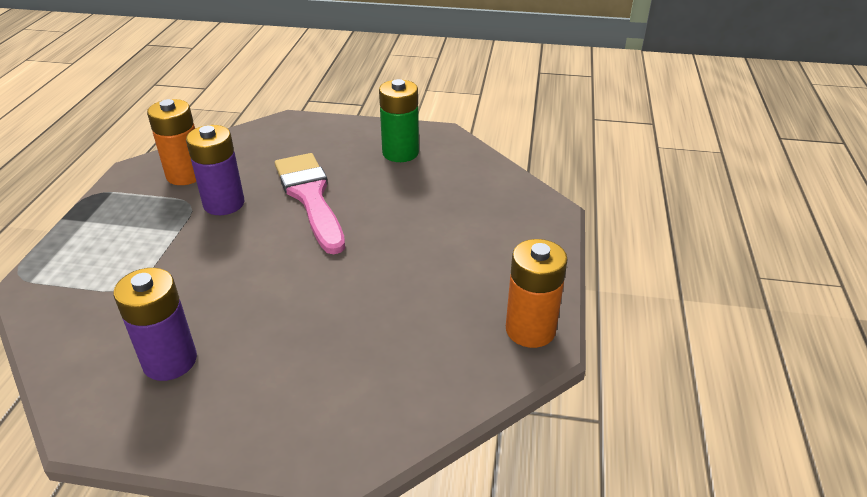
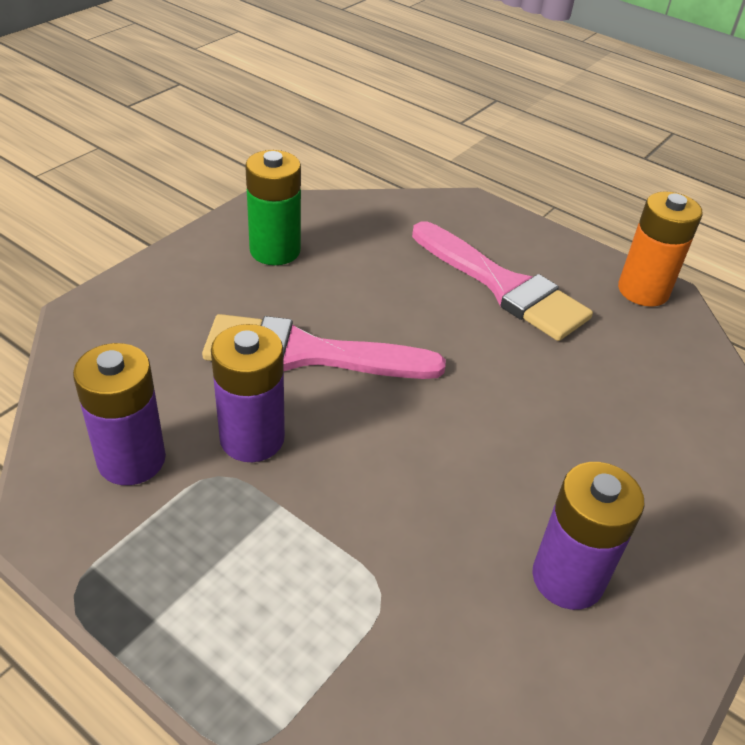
camera: 65 degrees left, 5 degrees up
(186, 175) = (131, 460): orange battery -> purple battery
(458, 253) = (503, 286): none -> pink brush

